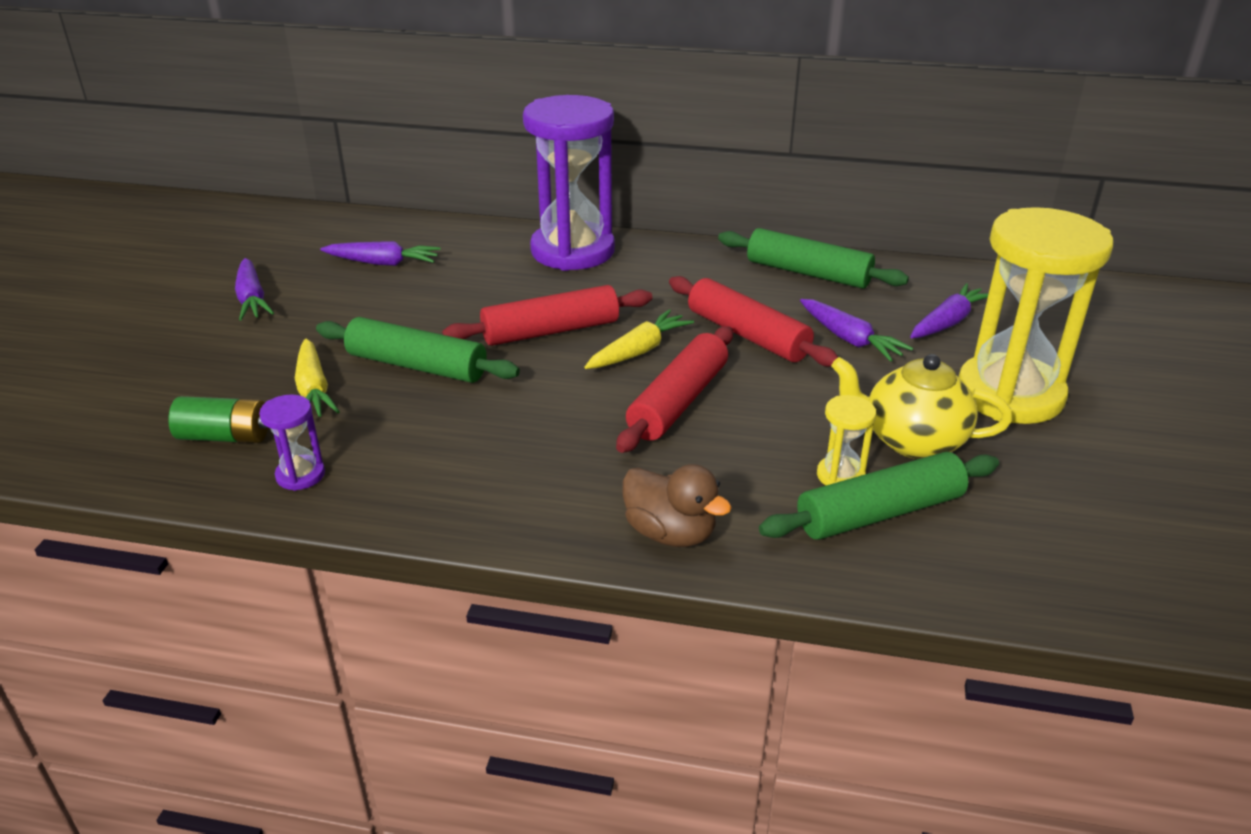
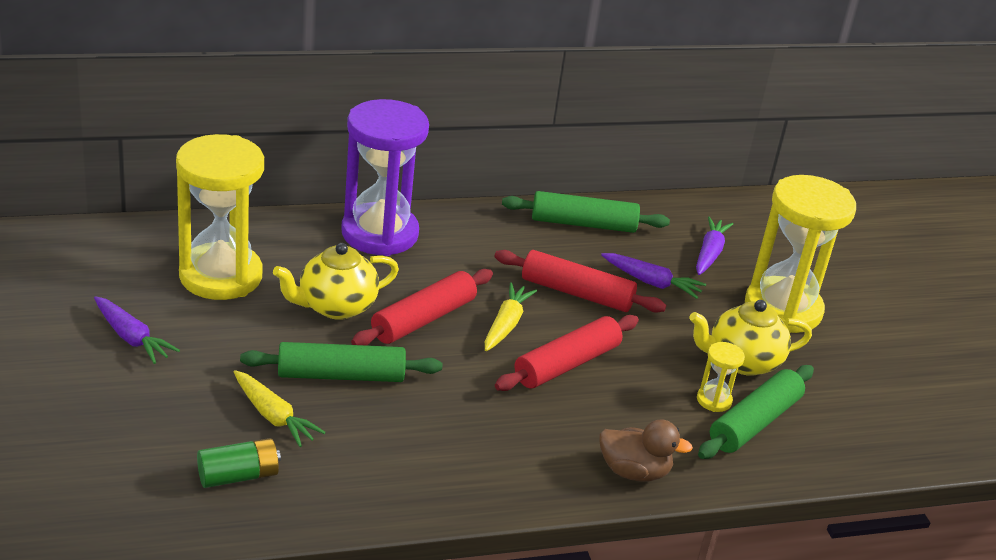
camera: 30 degrees left, 0 degrees up
(300, 475) = (332, 494): purple hourglass -> none
(383, 263) = (221, 276): purple carrot -> yellow hourglass
(469, 305) = (335, 306): none -> yellow teapot
(678, 401) = (566, 364): red rolling pin -> red rolling pin turned 45 degrees clockwise

